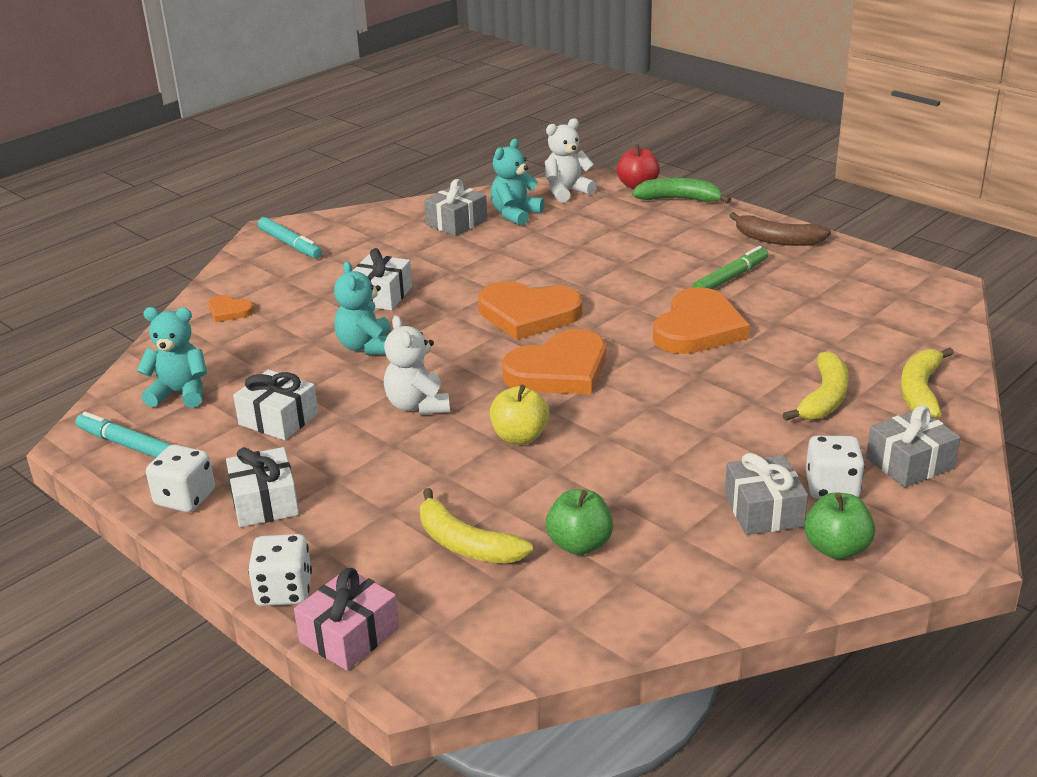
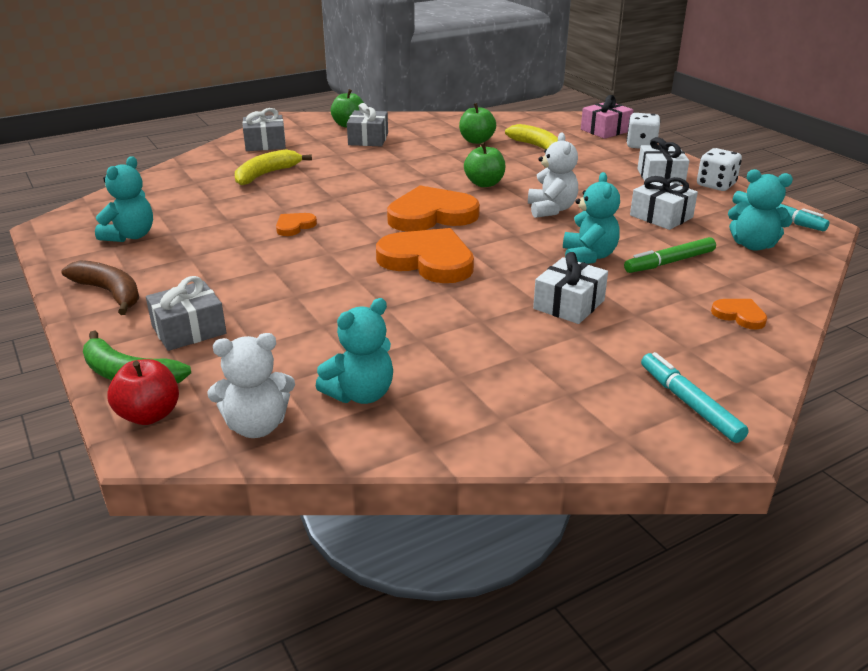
camera: 165 degrees left, 0 degrees up
(456, 222) = (447, 396): grey gift -> grey gift (189, 330)
(520, 437) = (484, 183): yellow apple -> green apple
(698, 328) = (294, 226): orange heart -> orange heart, size x0.47
(730, 278) = (212, 262): green marker -> green marker (669, 262)
(831, 488) = (321, 141): white dice -> none
(847, 288) = (130, 236): none -> turquoise teddy bear
(920, 391) = (202, 169): yellow banana -> none

